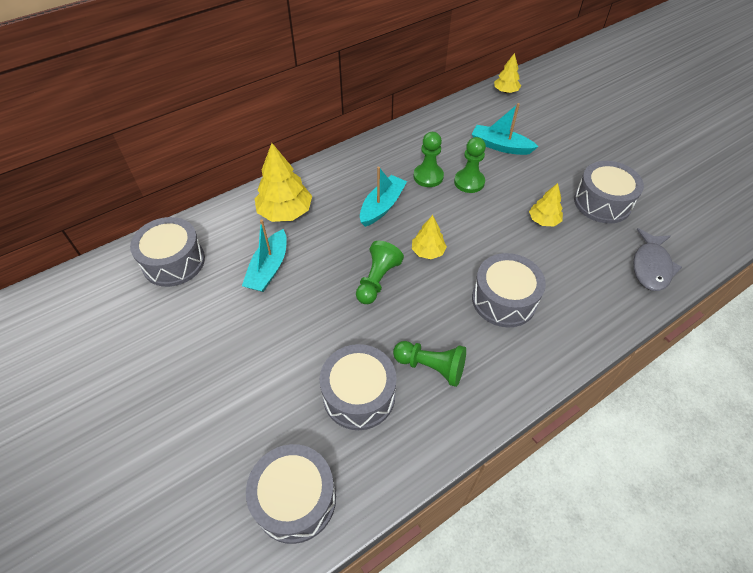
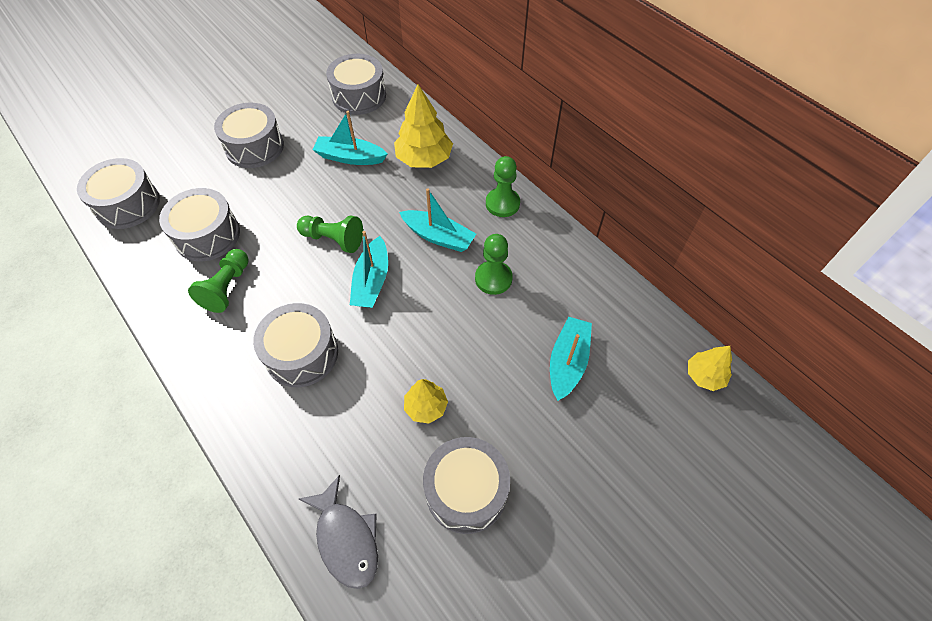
camera: 85 degrees right, 5 degrees up
(227, 360) = (254, 147): none -> grey drum
(428, 251) = (372, 281): yellow tree -> turquoise boat
(469, 182) = (489, 322): green pawn -> green pawn (502, 203)
(651, 266) = (346, 539): grey fish -> grey fish turned 135 degrees counterclockwise

